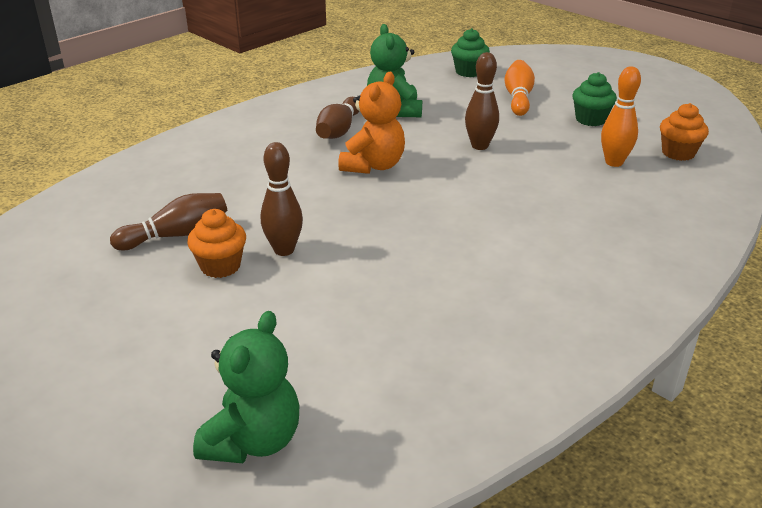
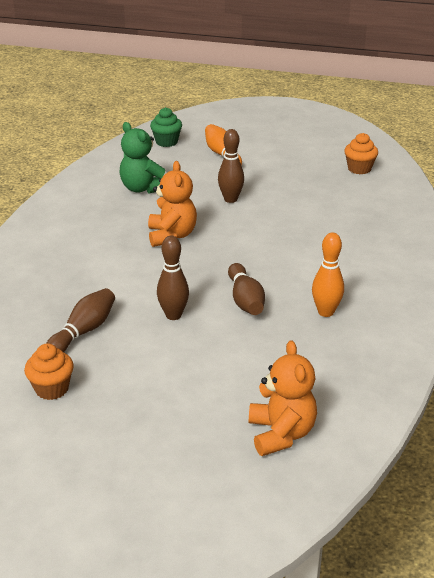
camera: 30 degrees left, 0 degrees up
(220, 266) = (141, 341): orange cupcake -> orange cupcake (52, 389)
(253, 441) = (281, 434): green teddy bear -> orange teddy bear
(339, 130) = (117, 216): brown bowling pin -> brown bowling pin (245, 300)
(590, 119) = (285, 159): green cupcake -> none
(614, 162) = (327, 187): orange bowling pin -> orange bowling pin (326, 312)

